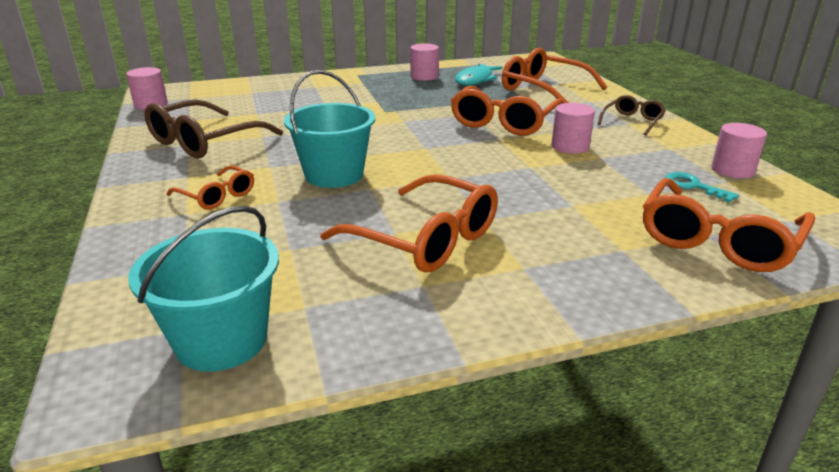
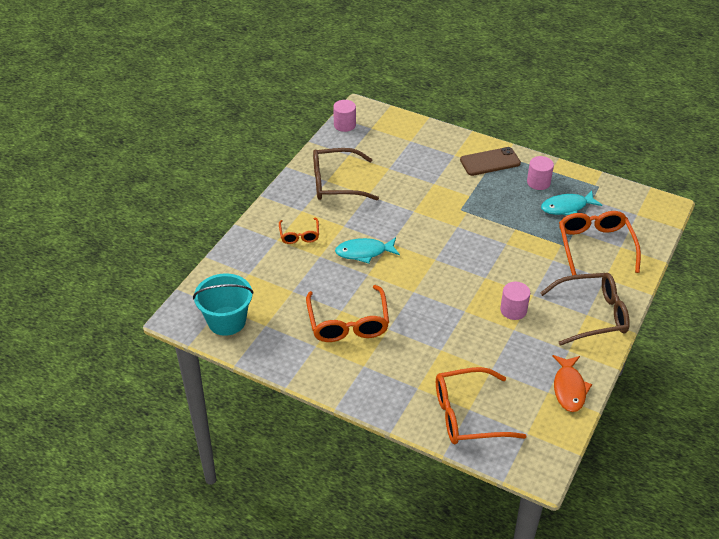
camera: 45 degrees right, 15 degrees up
(334, 175) = (364, 252): turquoise bucket -> turquoise fish
(358, 80) = (490, 162): none -> brown phone
(504, 122) = (512, 264): orange glasses -> none
(632, 121) = (592, 315): brown glasses -> brown glasses, size x1.83
(693, 186) = (523, 382): turquoise key -> none
(732, 170) = (569, 388): pink cylinder -> orange fish

